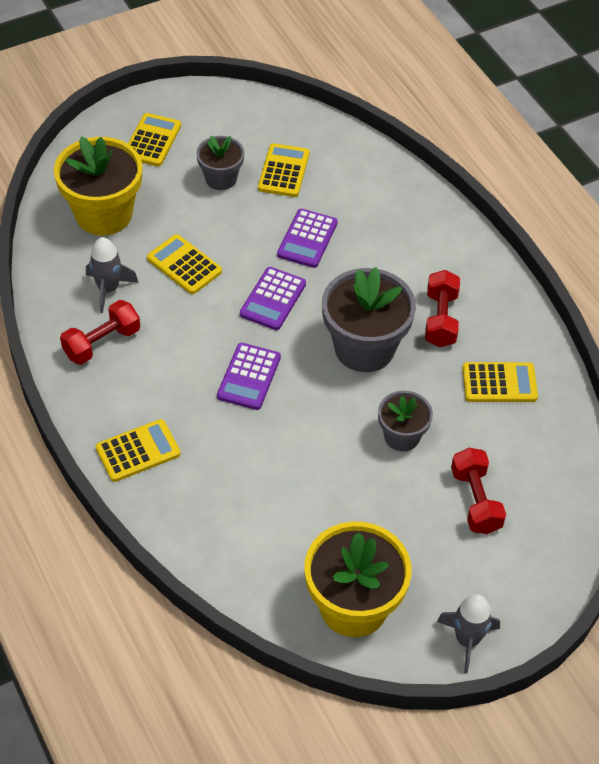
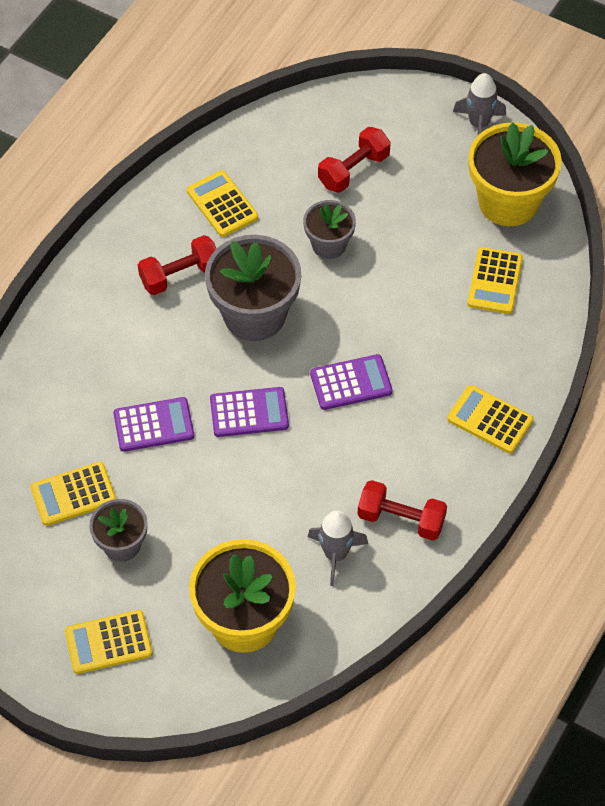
camera: 120 degrees left, 5 degrees up
(184, 265) = (260, 508): yellow calculator -> yellow calculator (495, 281)

